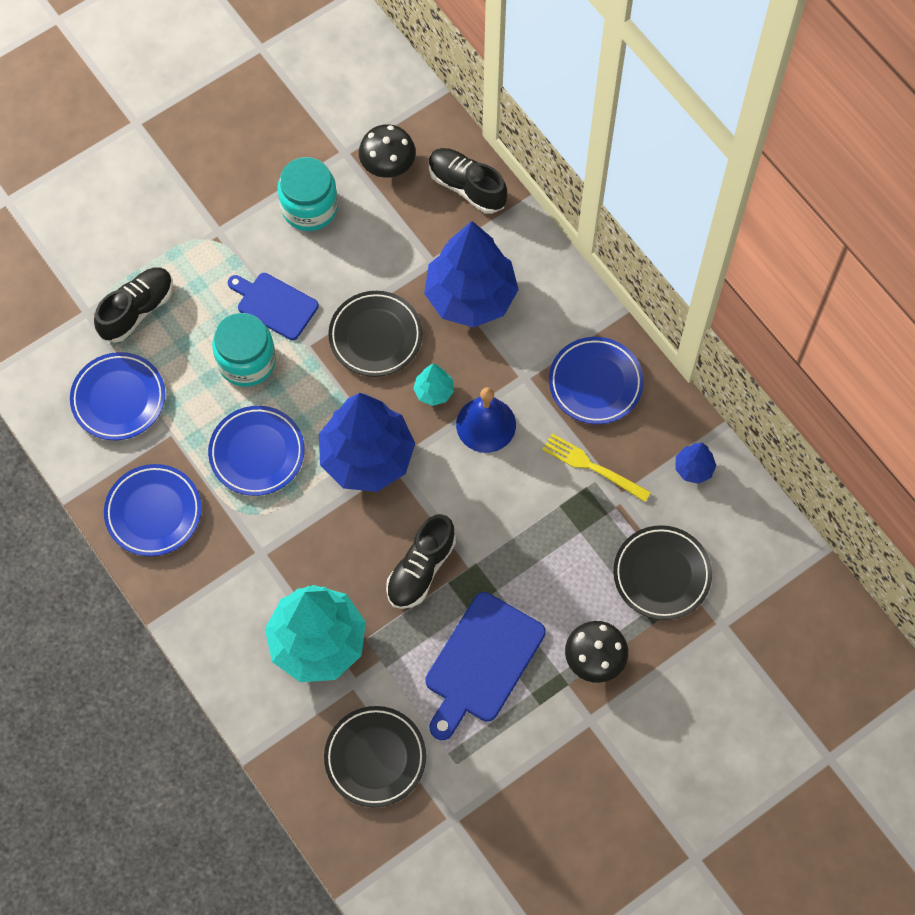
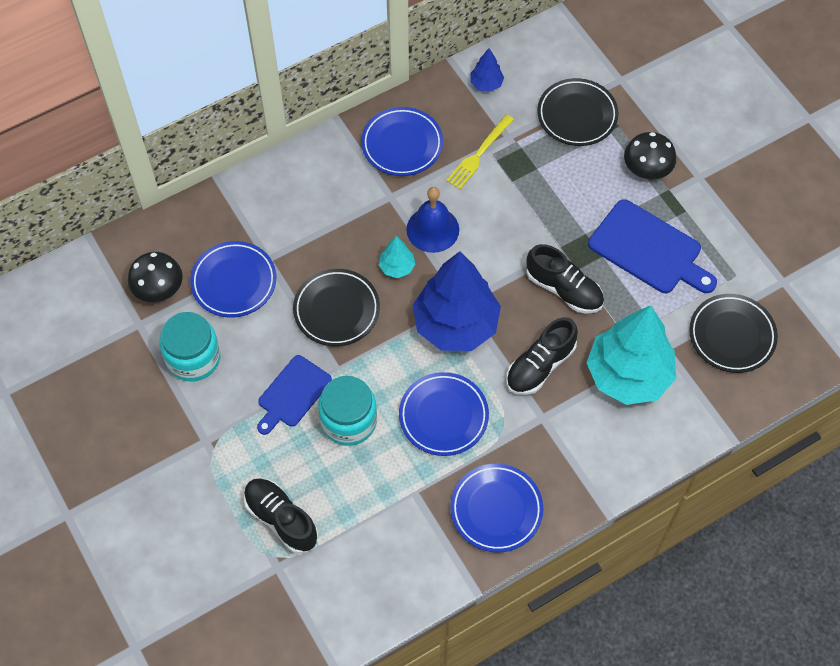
camera: 85 degrees left, 5 degrees down
(118, 399) = (375, 539): blue plate -> blue plate (234, 282)
(466, 186) = (194, 225): black shoe -> black shoe (540, 366)
(470, 297) = (307, 231): blue tree -> none

